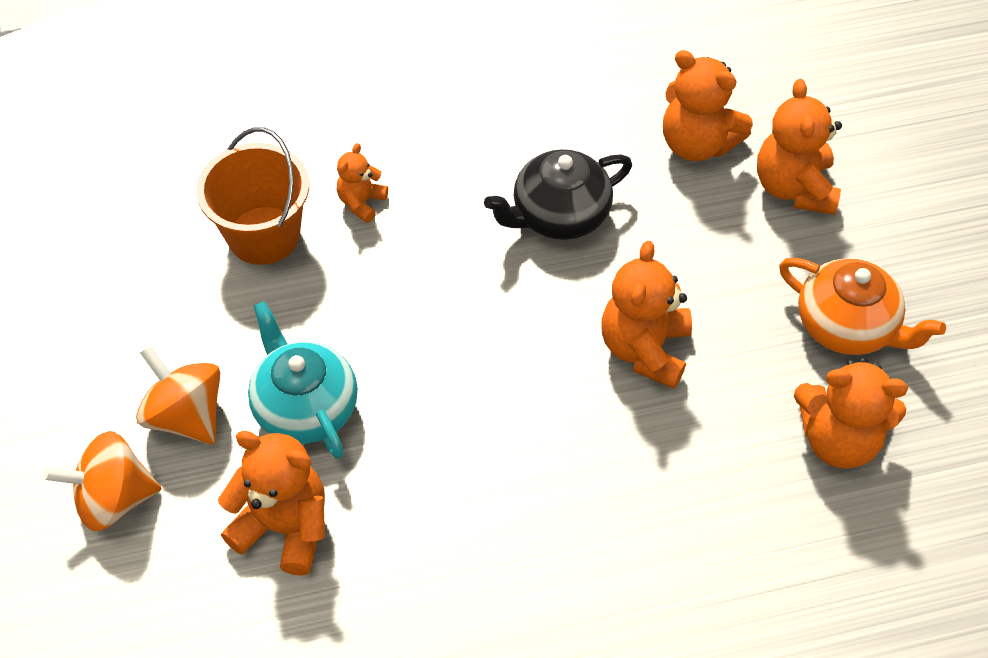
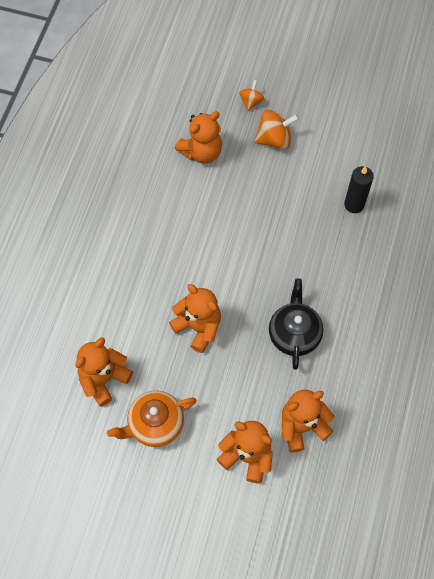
camera: 120 degrees right, 10 degrees up
(113, 499) = (251, 102): orange spinning top -> orange spinning top, size x0.61
(264, 235) = (354, 204): orange bucket -> black candle
(305, 407) = (252, 182): turquoise teapot -> none
(361, 202) = (351, 252): orange teddy bear -> none

